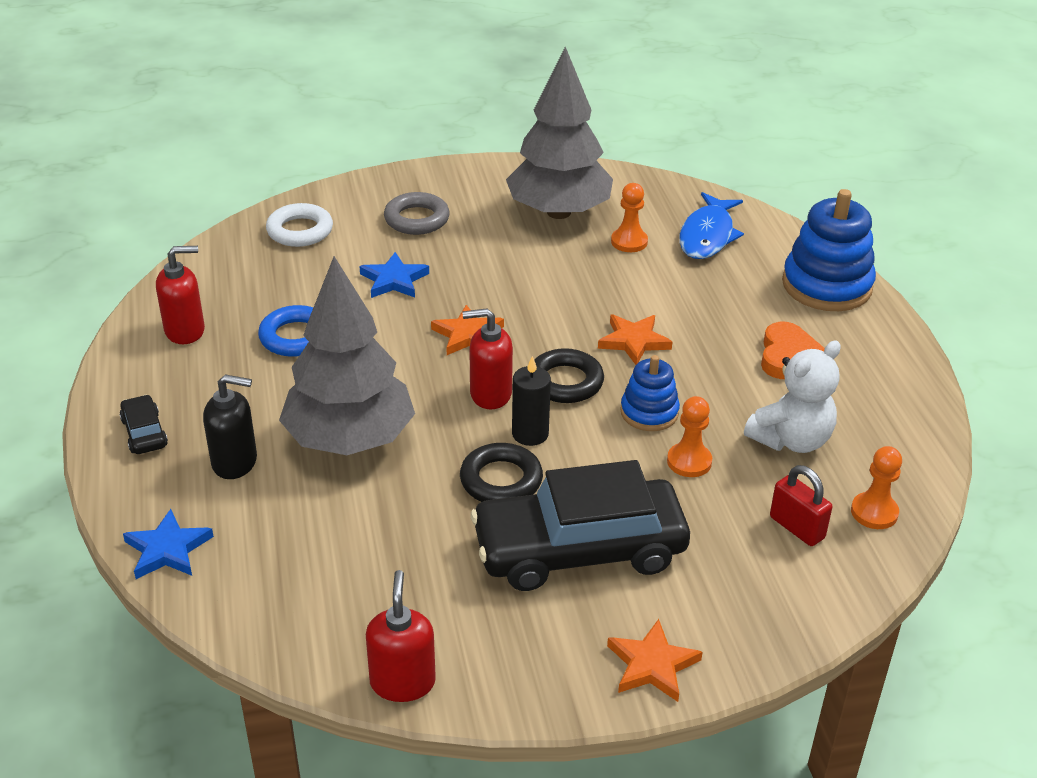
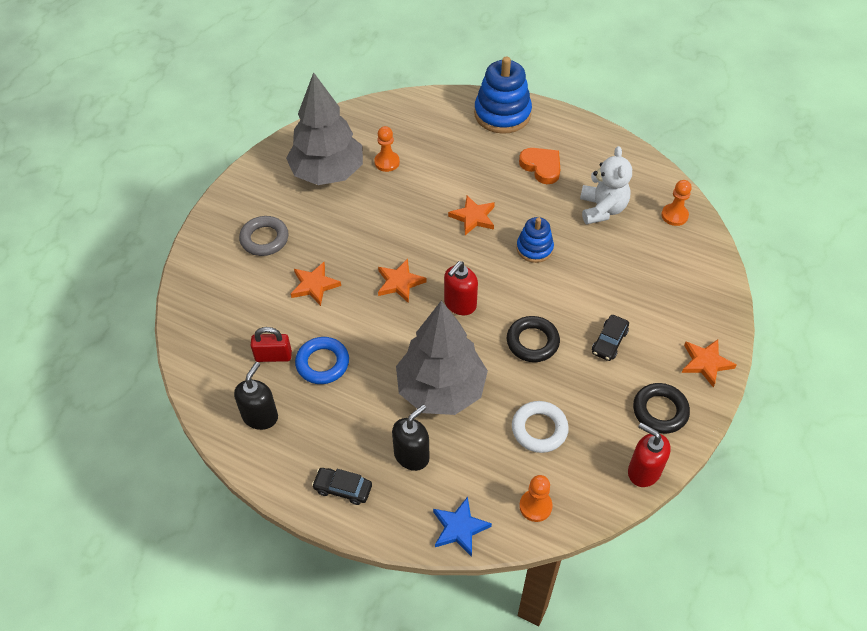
camera: 50 degrees left, 15 degrees up
(185, 331) = (260, 416): red soap dispenser -> black soap dispenser
(300, 231) = (214, 301): white ring -> white ring (539, 429)
(394, 280) = (314, 285): blue star -> orange star
(530, 434) = (507, 307): black candle -> none
(565, 382) = (479, 266): black ring -> black ring (660, 411)
(579, 549) = (609, 342): black car -> black car, size x0.41
(689, 461) = (584, 258): orange pawn -> orange pawn (535, 506)
(707, 235) = (415, 128): blue fish -> none
(796, 528) = (661, 250): red padlock -> red padlock (273, 356)

